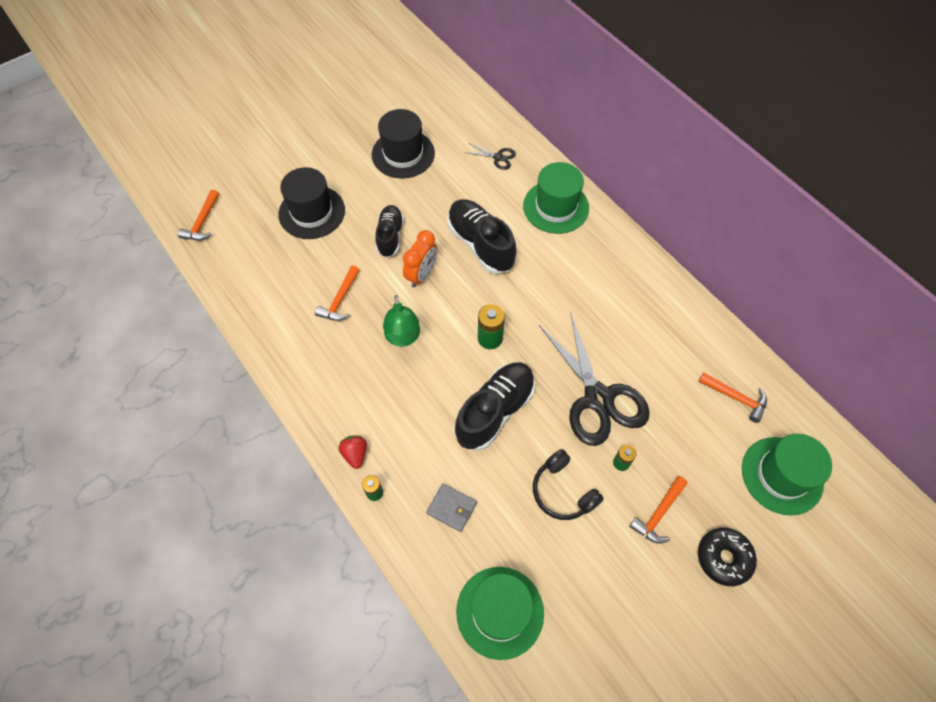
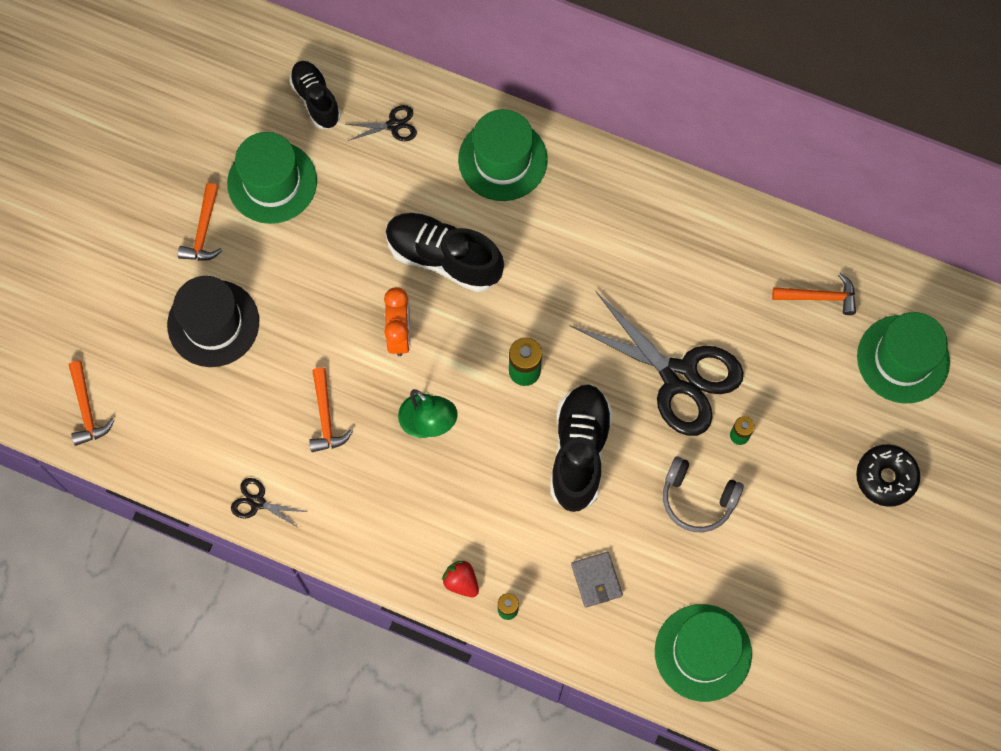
camera: 30 degrees left, 10 degrees up
(260, 328) = (257, 502): none -> black scissors
(390, 236) = (330, 305): black shoe -> black shoe (316, 100)
(403, 154) = (272, 182): black hat -> green hat
(451, 508) = (596, 580): grey wallet -> grey wallet turned 75 degrees clockwise
(562, 491) = (697, 499): black headphones -> grey headphones
(658, 514) = (803, 468): orange hammer -> orange hammer (203, 231)

